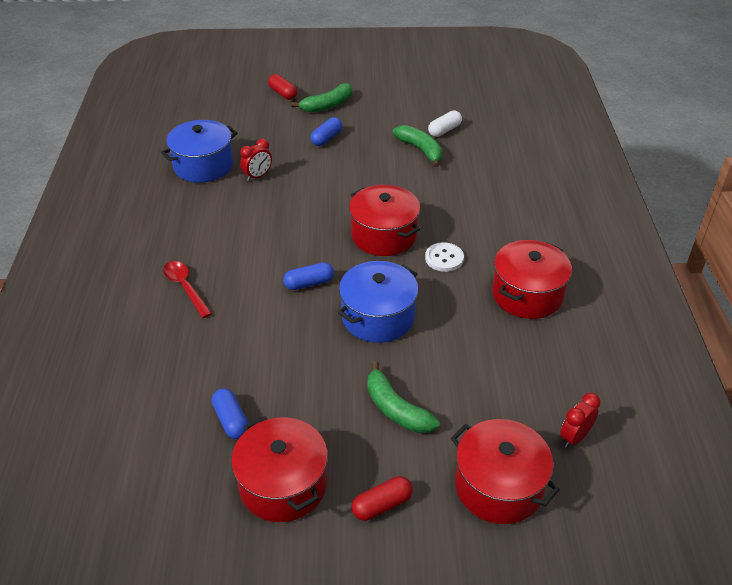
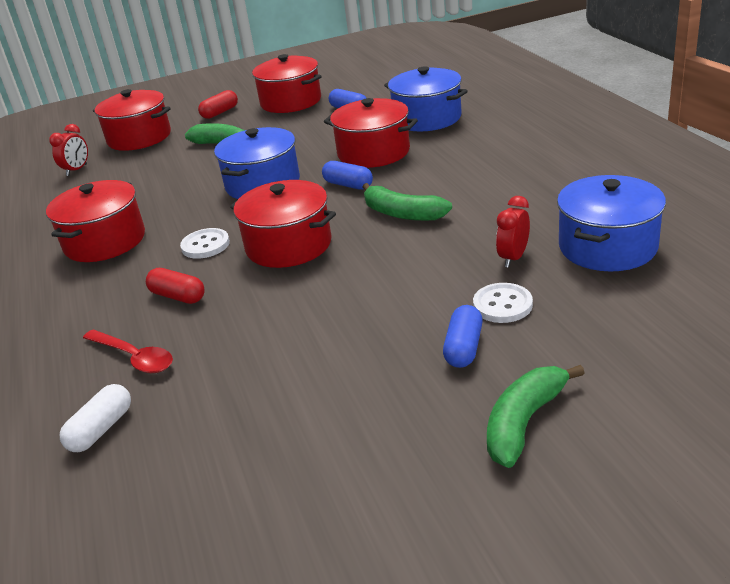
camera: 165 degrees right, 10 degrees down
(174, 356) = (427, 118): none -> blue pot
(185, 287) = (470, 149): red spoon -> red spoon (134, 357)
(261, 320) = (373, 152): none -> red pot
(283, 93) = (647, 421): red capsule -> red capsule (178, 296)
(290, 152) = (502, 305): none -> white button
(309, 283) = (348, 185): blue capsule -> blue capsule turned 75 degrees clockwise
(420, 150) = (282, 379): green banana -> green banana (402, 214)
(444, 130) = (249, 439): white capsule -> white capsule (101, 429)

